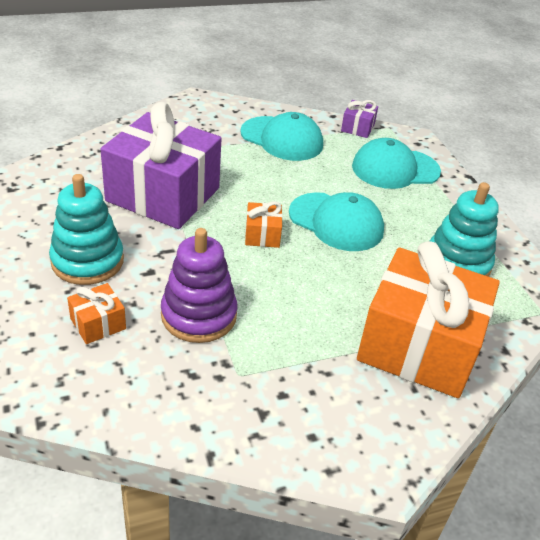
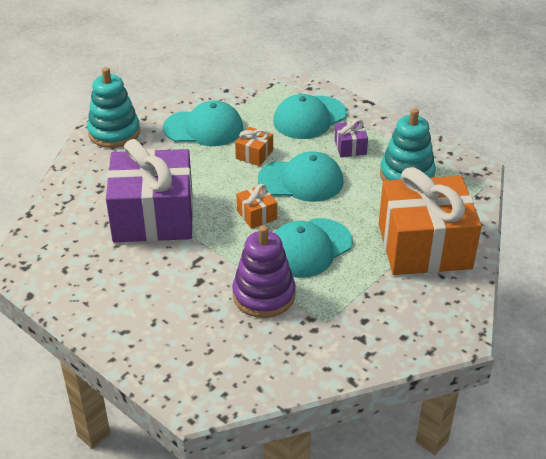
camera: 25 degrees left, 0 degrees up
(87, 261) = (146, 295): turquoise stacking toy -> turquoise stacking toy (114, 132)
(98, 324) = (199, 335): orange gift -> orange gift (254, 154)
(287, 290) = (309, 248): none -> turquoise cap
(357, 128) = (254, 93): purple gift -> purple gift (350, 147)

